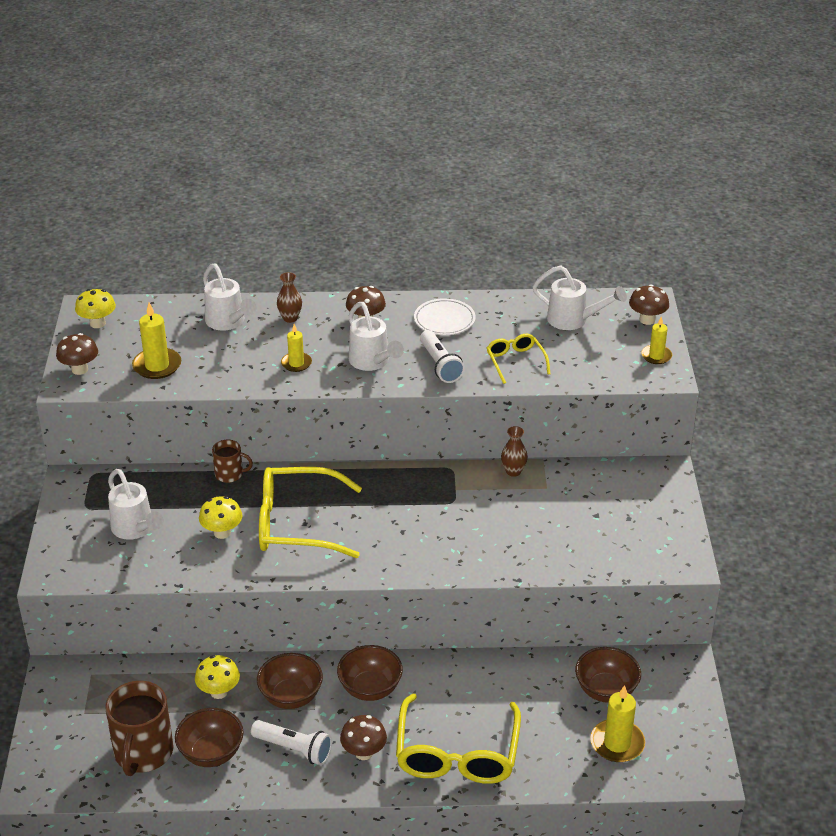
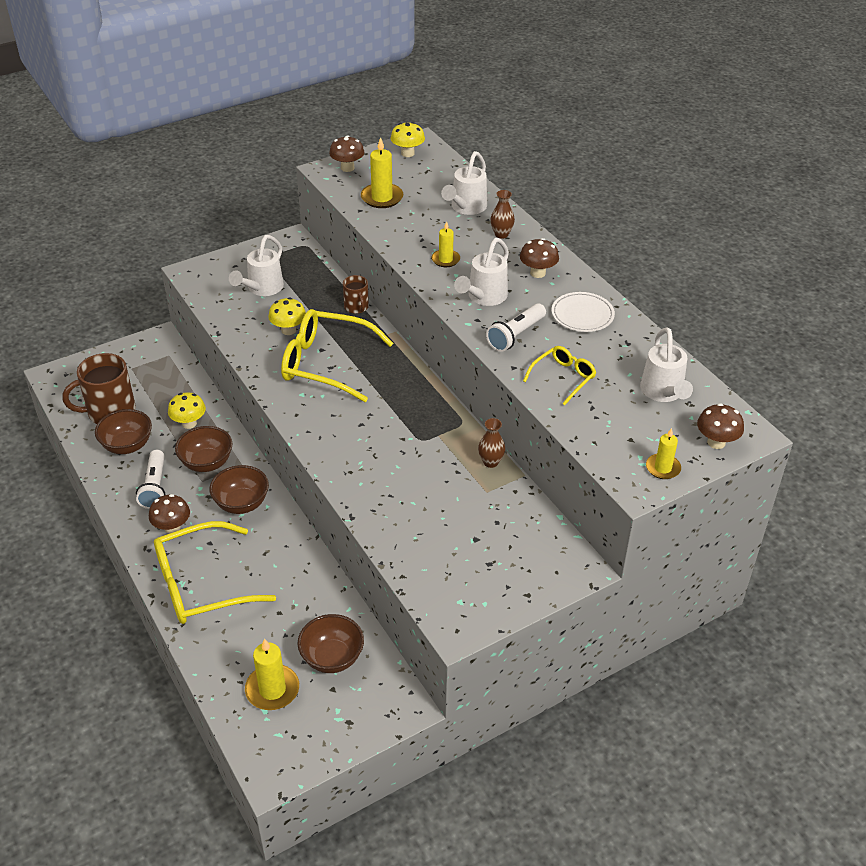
camera: 60 degrees right, 5 degrees up
(297, 524) = (326, 363): yellow glasses -> yellow glasses turned 45 degrees counterclockwise

